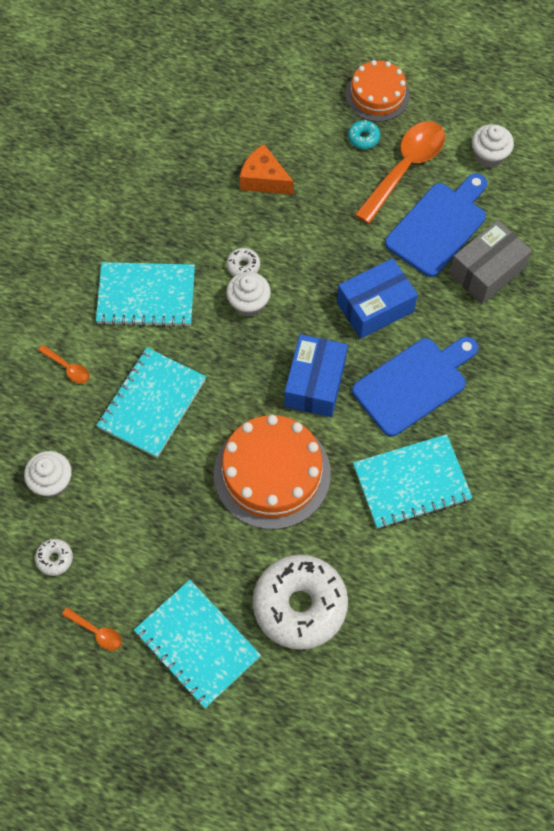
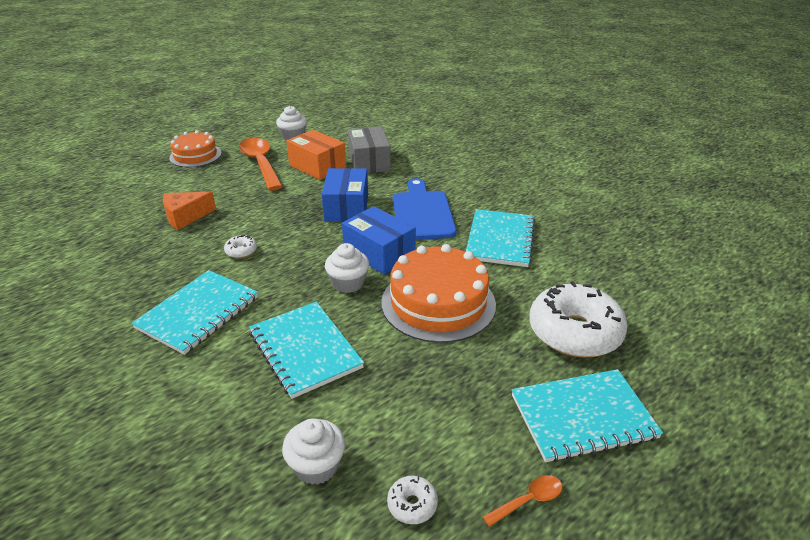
camera: 60 degrees left, 30 degrees down
(68, 368) = (204, 396): orange spoon -> none
(248, 303) = (275, 260): white cupcake -> white cupcake (348, 283)
(363, 138) = (217, 170): turquoise donut -> none
(438, 226) = (317, 166): blue cutting board -> orange box

